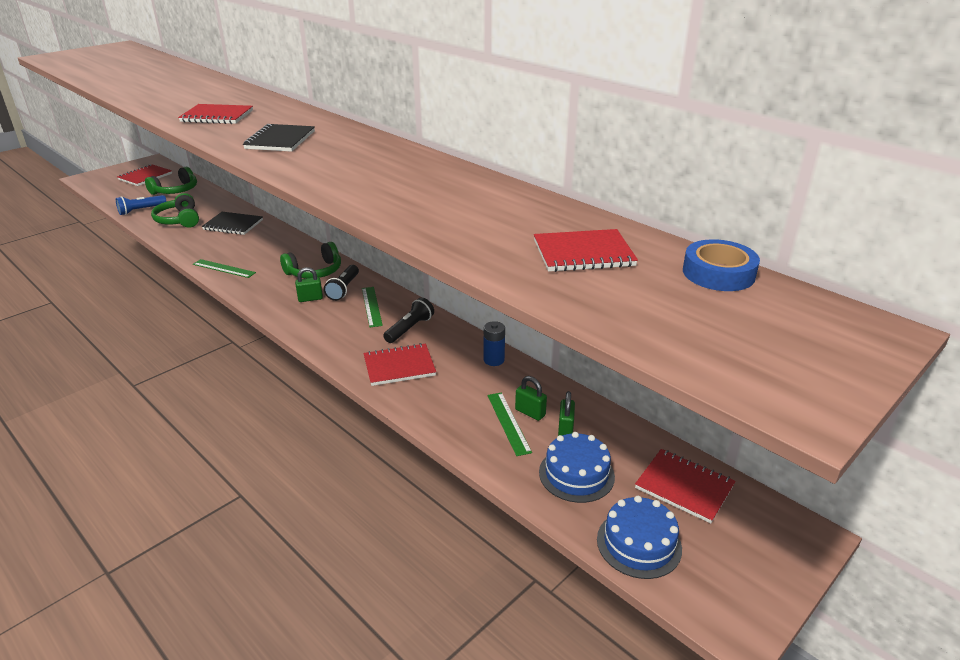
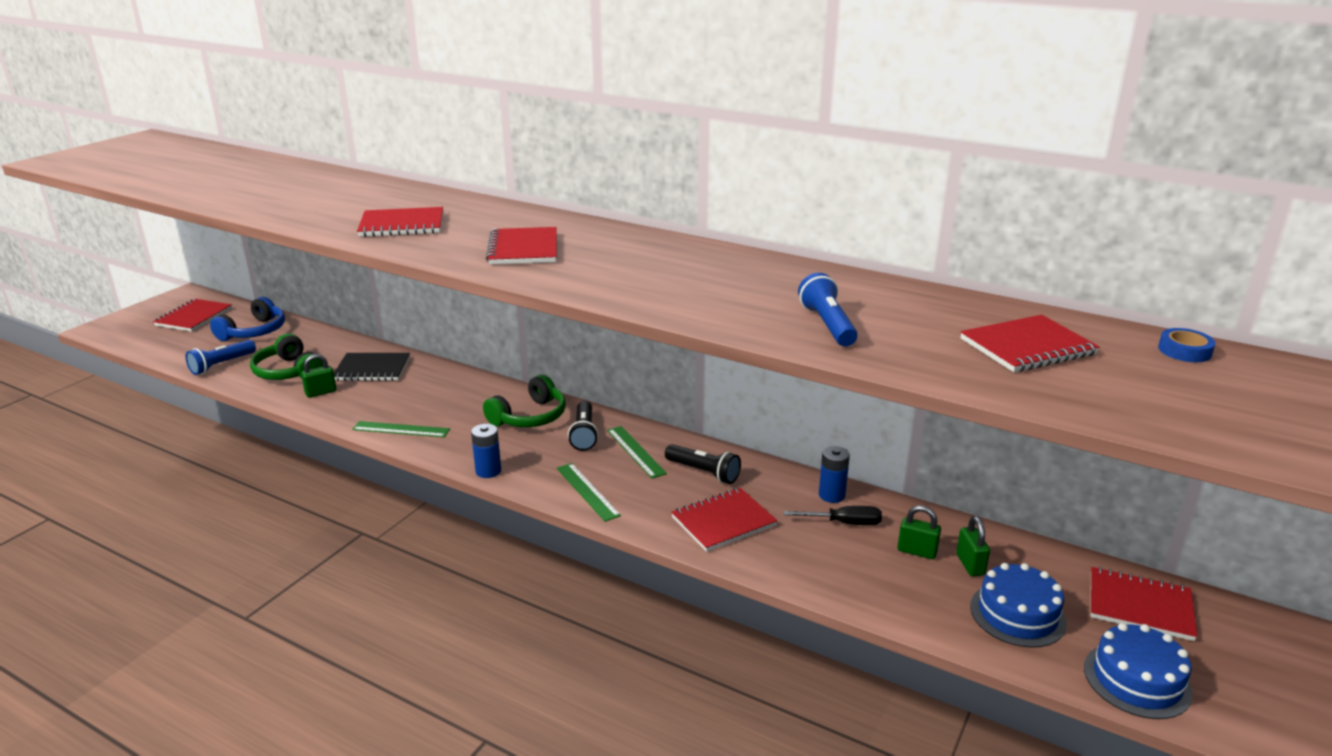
camera: 15 degrees left, 5 degrees down
(176, 190) = (254, 331): green headphones -> blue headphones
(261, 305) = (488, 471): none -> blue battery
(280, 140) = (523, 249): black notebook -> red notebook
(310, 299) = (548, 453): green padlock -> green padlock (321, 392)
(410, 329) = (703, 472): black flashlight -> black flashlight turned 105 degrees clockwise
(441, 218) = (827, 325): none -> blue flashlight
(488, 382) = (844, 523): none -> black screwdriver
(508, 423) = (900, 568): green ruler -> green ruler (587, 491)
(718, 273) = (1184, 351): blue tape -> blue tape, size x0.61

